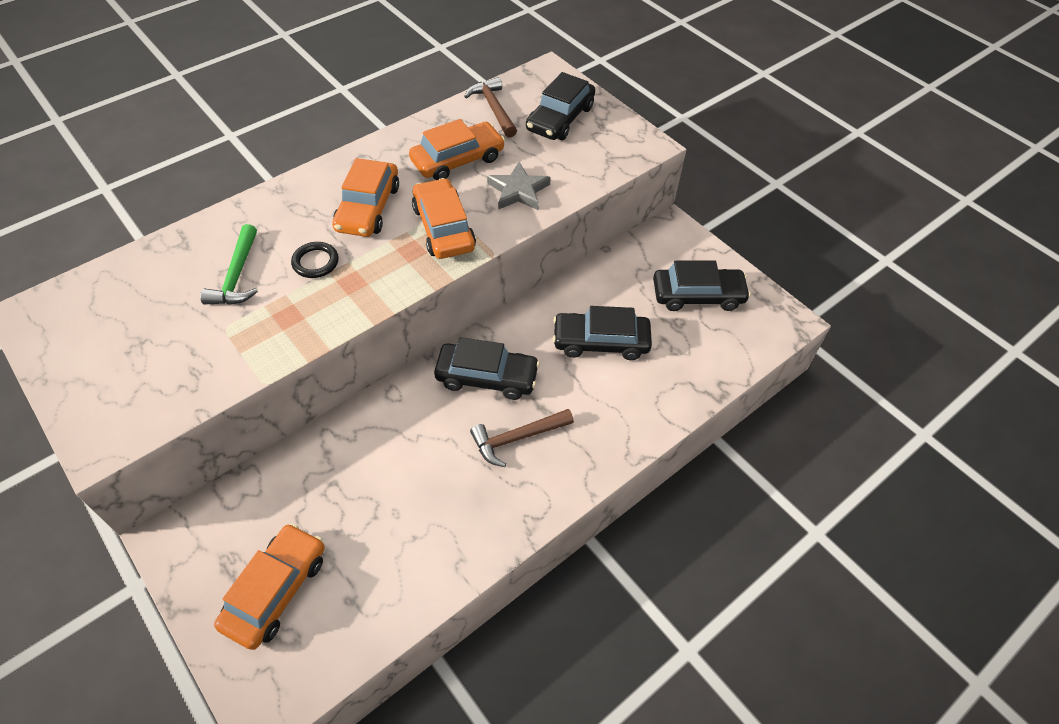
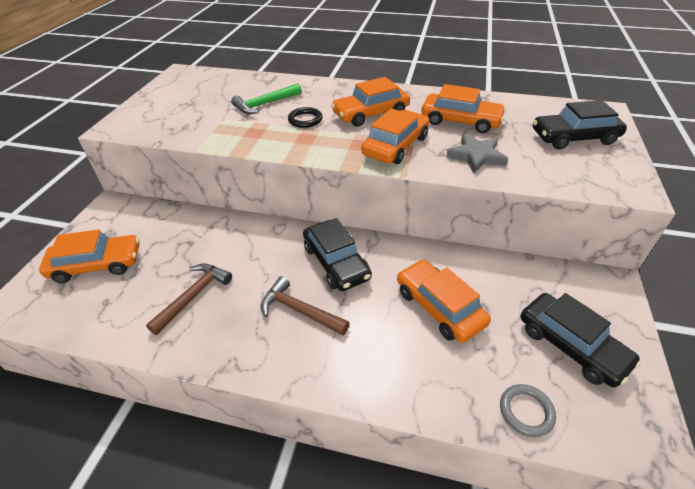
camera: 55 degrees right, 10 degrees down
(493, 108) = (528, 110): brown hammer -> brown hammer (194, 296)
(601, 342) = (439, 307): black car -> orange car
(721, 361) = (526, 411): none -> grey ring

